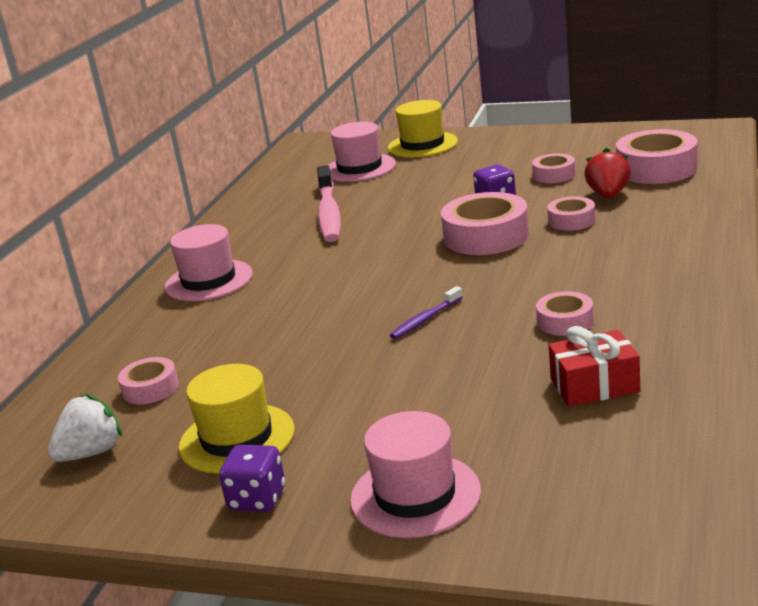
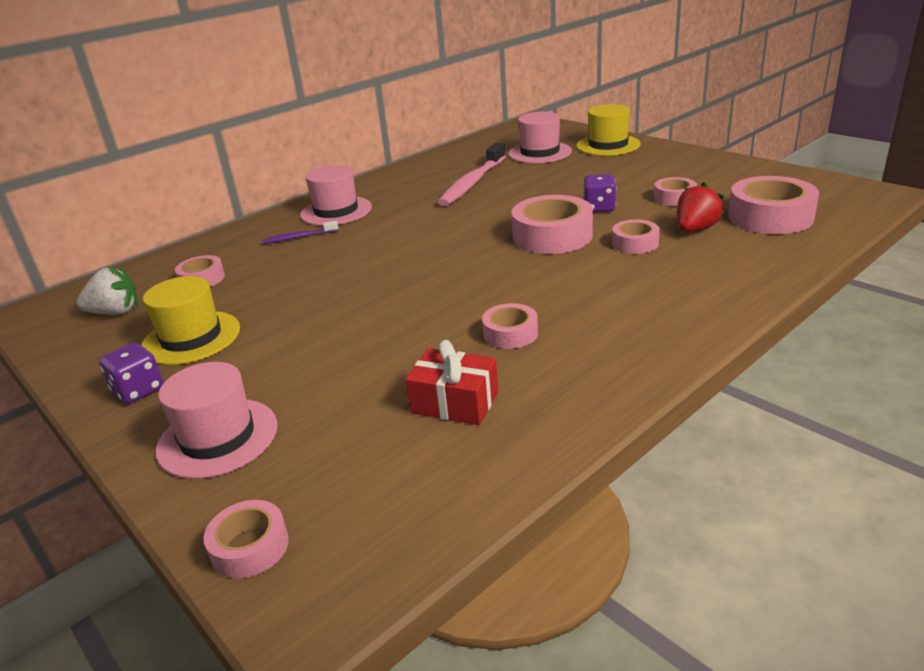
camera: 30 degrees right, 5 degrees up
(425, 319) = (419, 291): purple toothbrush -> purple toothbrush (299, 237)
(580, 545) = (250, 547): none -> pink tape

